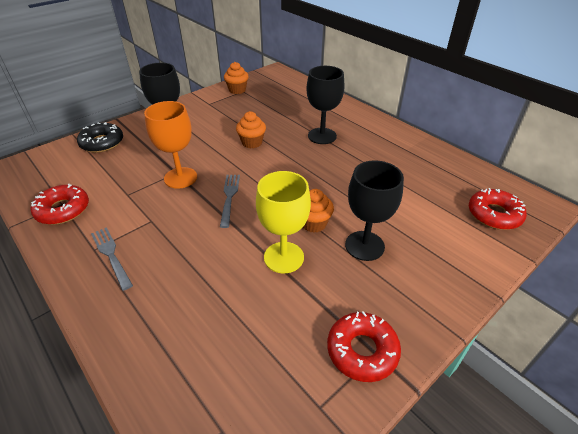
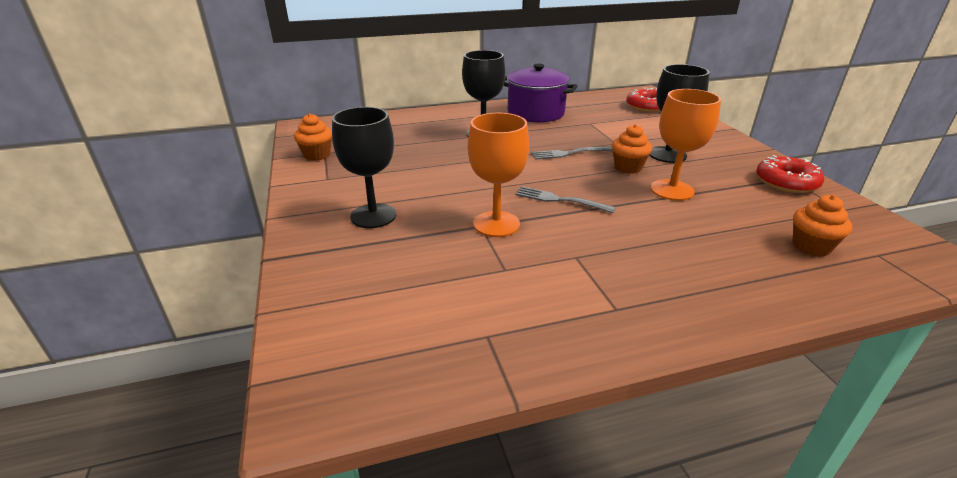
camera: 65 degrees left, 10 degrees down
(63, 210) = (505, 334): red donut -> none
(102, 143) = (334, 280): black donut -> none
(111, 255) = (634, 294): grey fork -> grey fork (569, 153)
(252, 142) = (459, 169): orange cupcake -> orange cupcake (811, 247)
(284, 257) = (672, 190): yellow goblet -> orange goblet
(394, 149) = (535, 113): none -> purple pot

